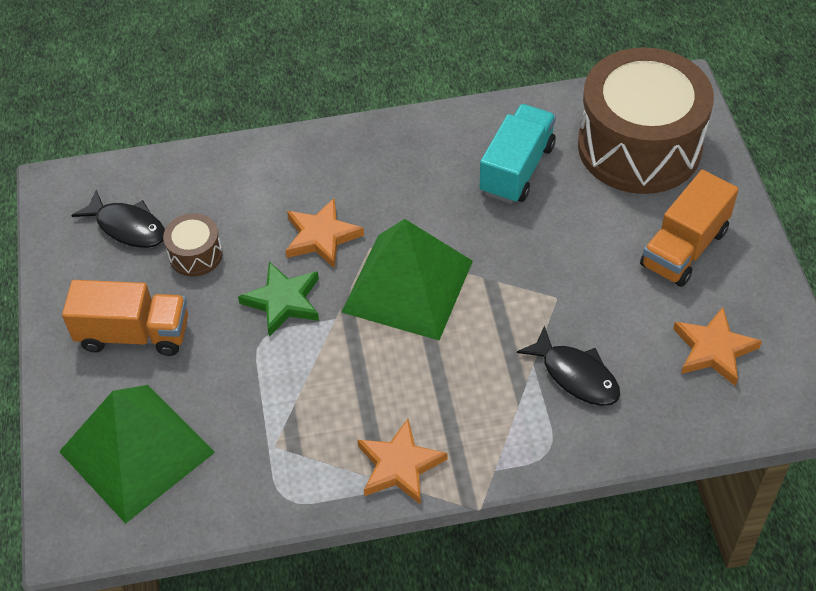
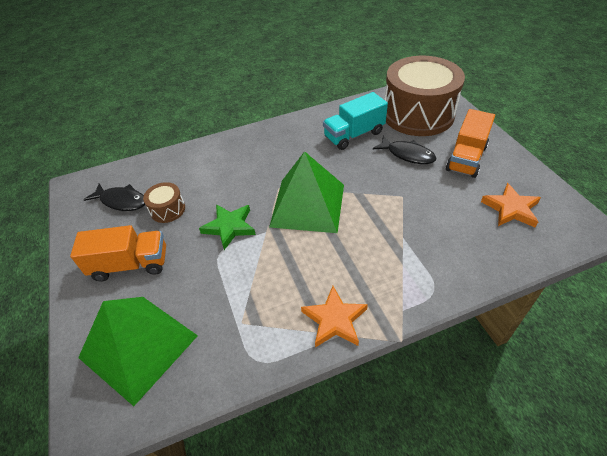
camera: 10 degrees left, 5 degrees down
(321, 237) = (246, 187): orange star -> none
(517, 169) = (354, 135): turquoise truck -> turquoise truck turned 135 degrees counterclockwise
(576, 375) = (432, 239): black fish -> black fish (407, 155)

